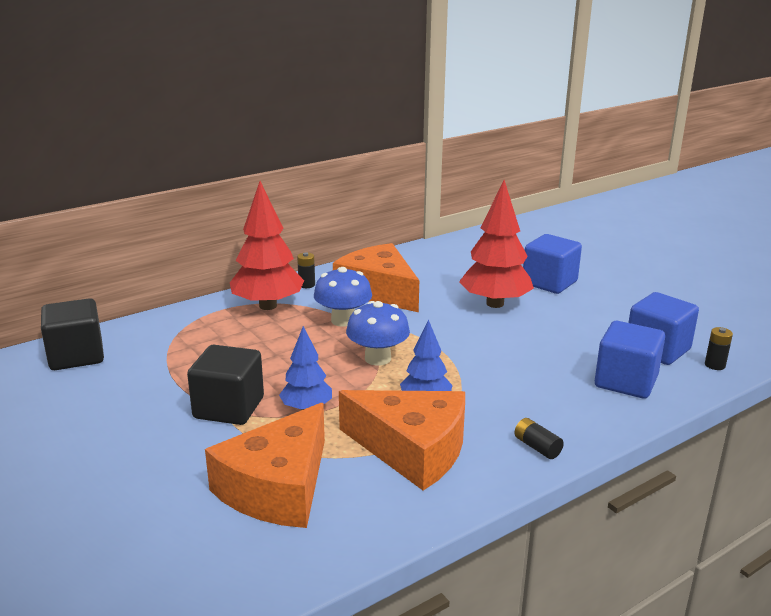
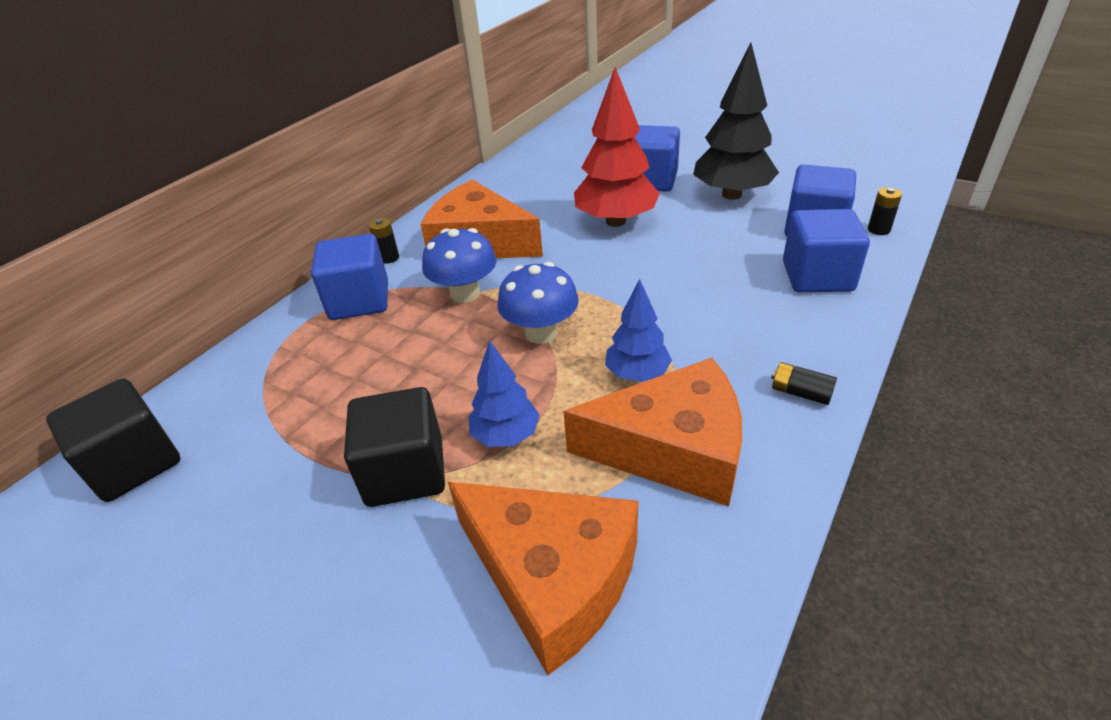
camera: 20 degrees left, 15 degrees up
(268, 306) = (359, 301): red tree -> blue cube
(278, 487) = (552, 577): orange cheese -> orange cheese turned 60 degrees counterclockwise
(609, 309) = (732, 195): none -> black tree

